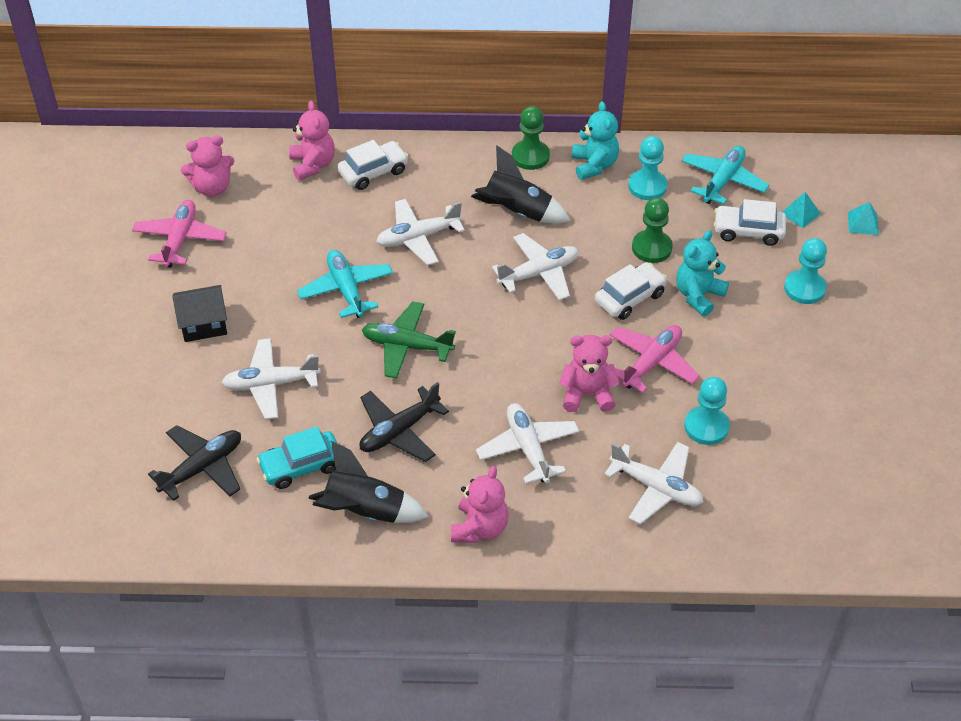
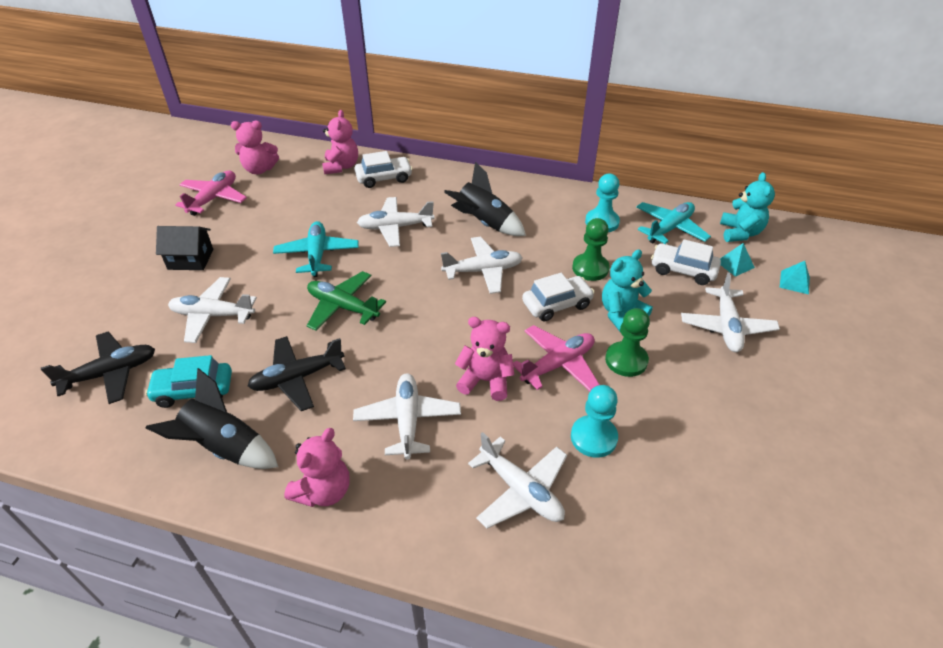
camera: 15 degrees right, 5 degrees down
(530, 156) = (512, 186): green pawn -> green pawn (626, 360)
(594, 165) = (562, 200): turquoise teddy bear -> turquoise teddy bear (740, 233)
(804, 288) = (726, 327): turquoise pawn -> white plane

